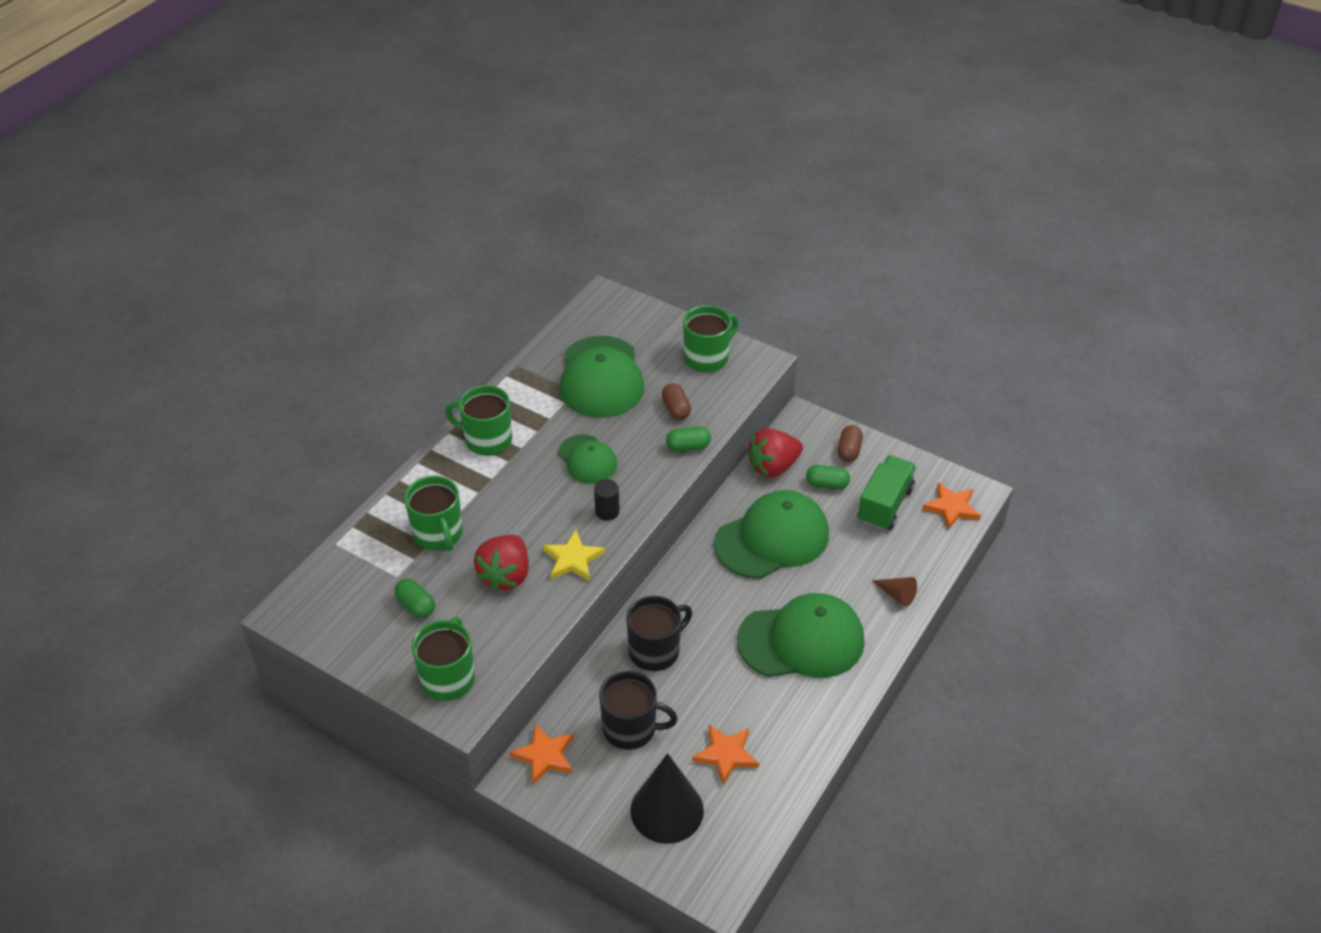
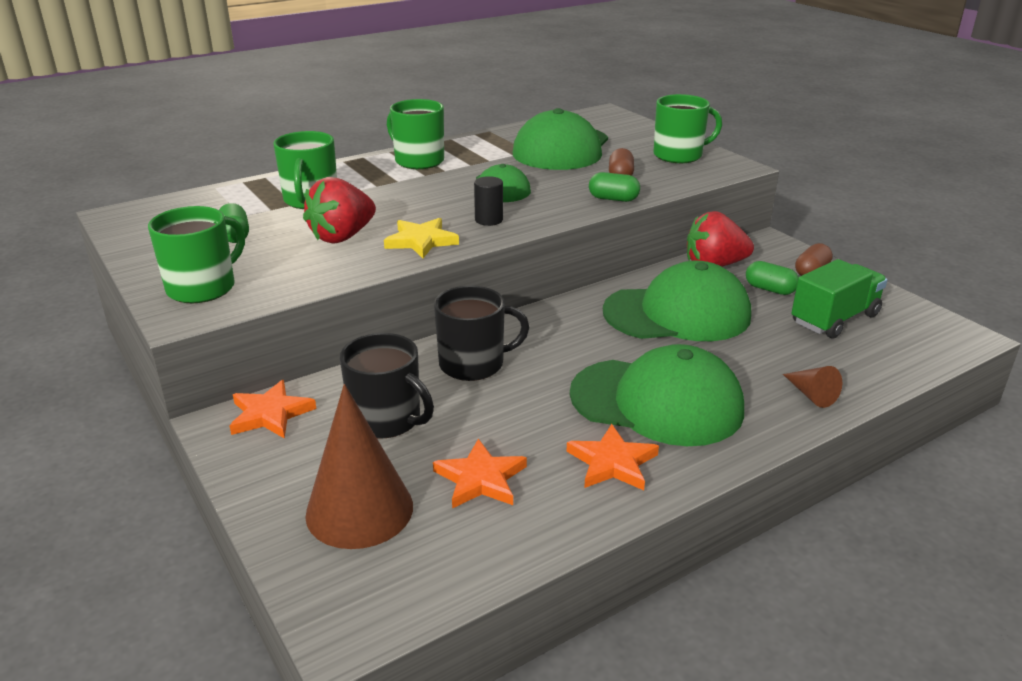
camera: 25 degrees right, 15 degrees down
(667, 810) = (359, 510): black cone -> brown cone
(951, 508) = (924, 340): orange star -> orange star (612, 462)

